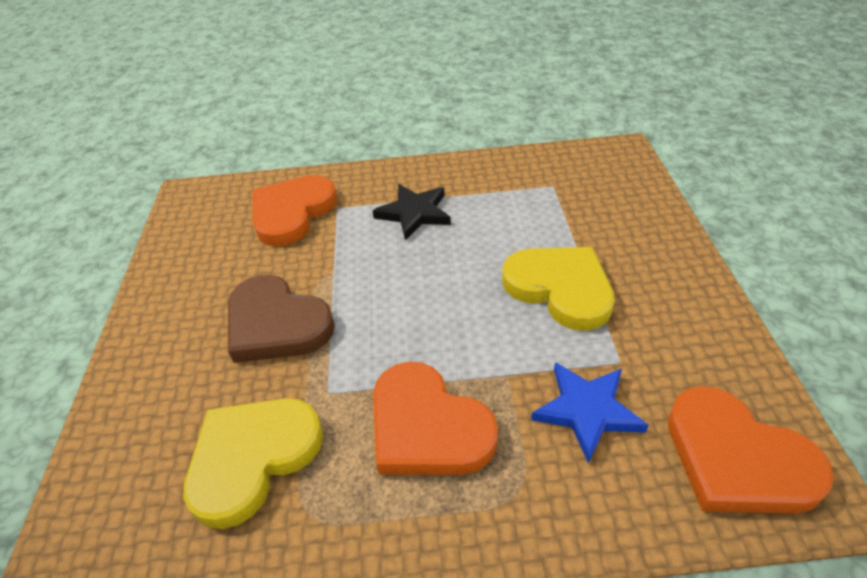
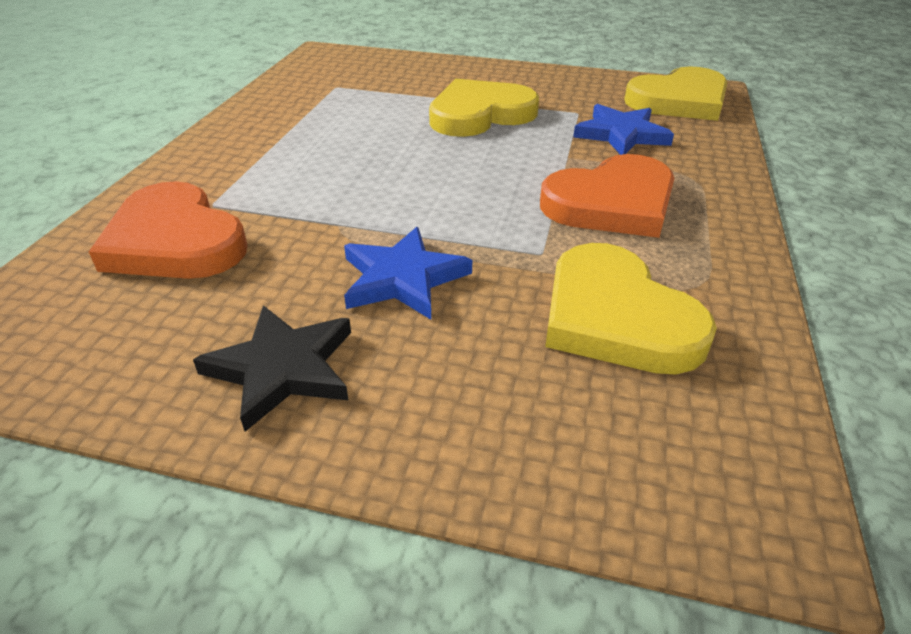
camera: 75 degrees left, 5 degrees down
(276, 324) = (403, 278): brown heart -> blue star
(414, 213) = (291, 157): black star -> black star (282, 368)
(736, 458) = (679, 101): orange heart -> yellow heart

